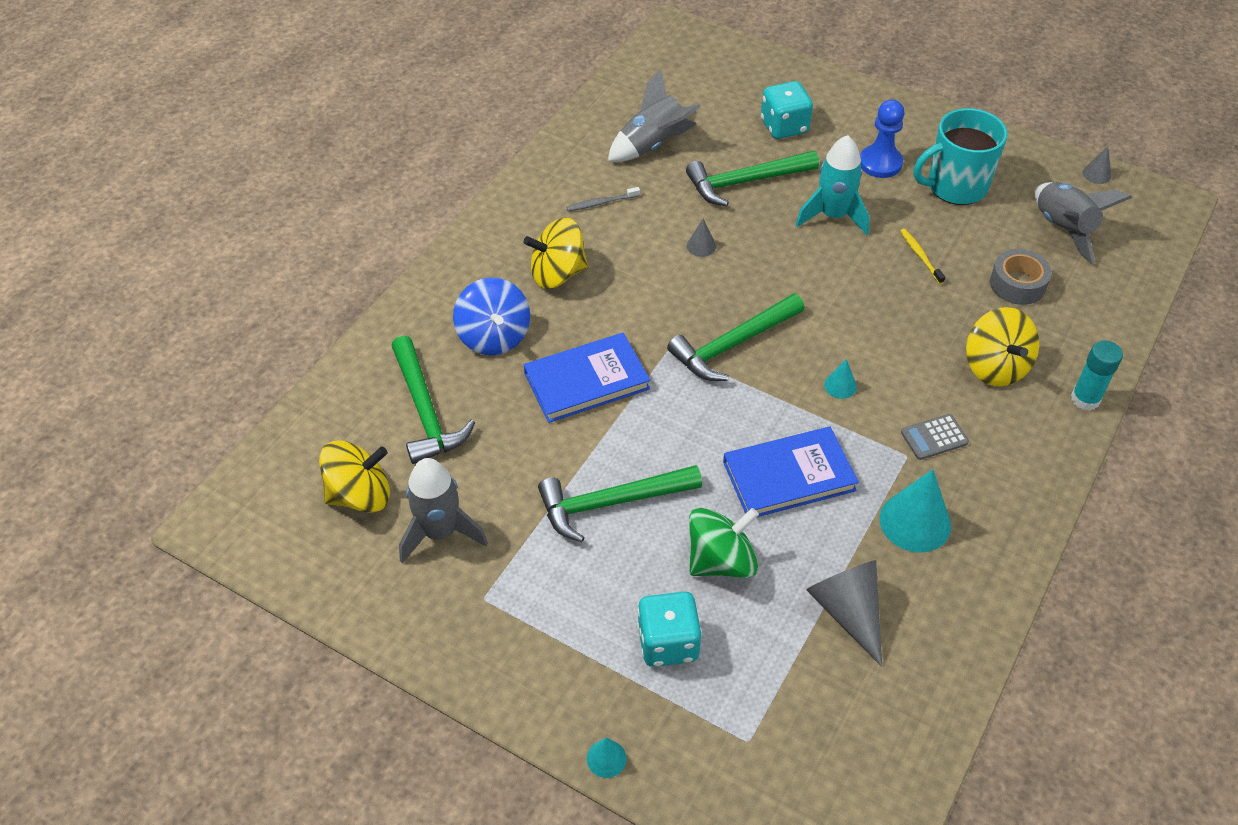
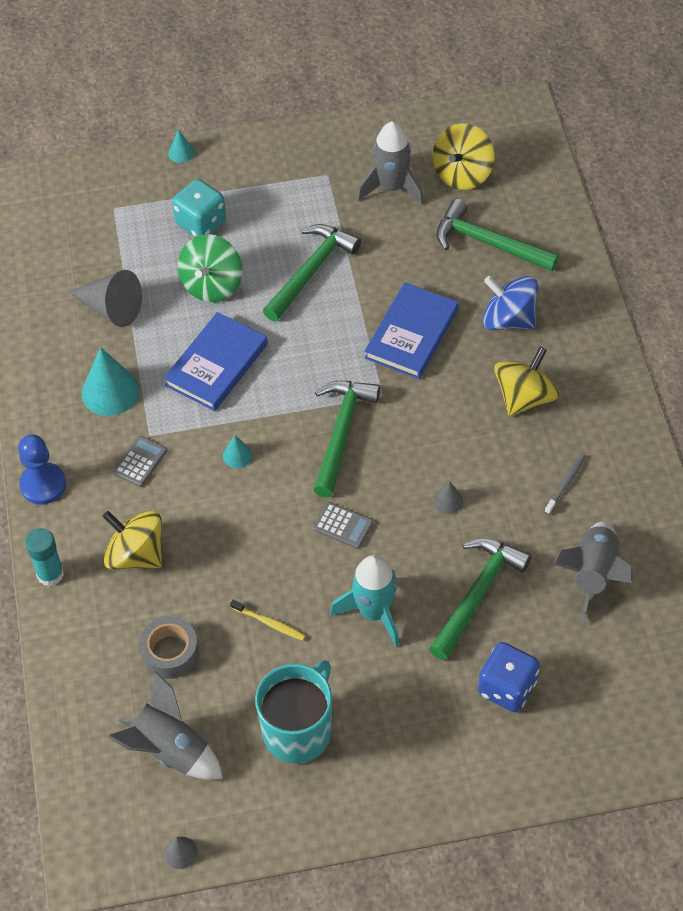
camera: 140 degrees right, 5 degrees up
(784, 126) = (507, 688): turquoise dice -> blue dice
(800, 280) = (343, 526): none -> grey calculator
(880, 163) = (385, 708): blue pawn -> blue pawn (43, 485)

